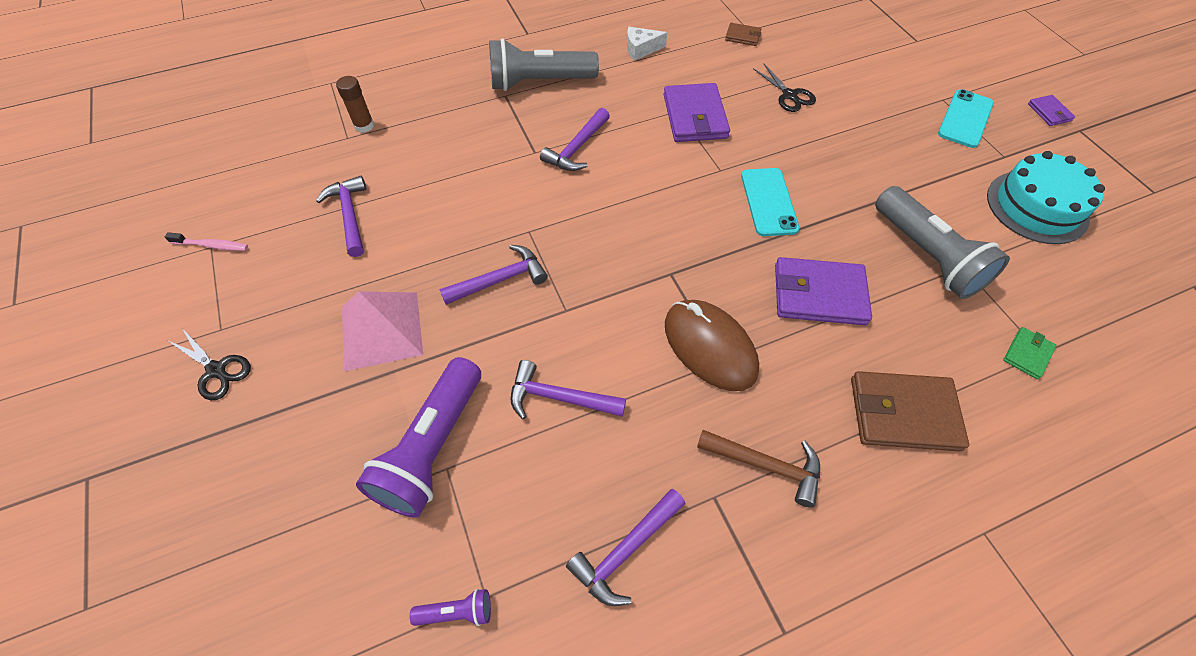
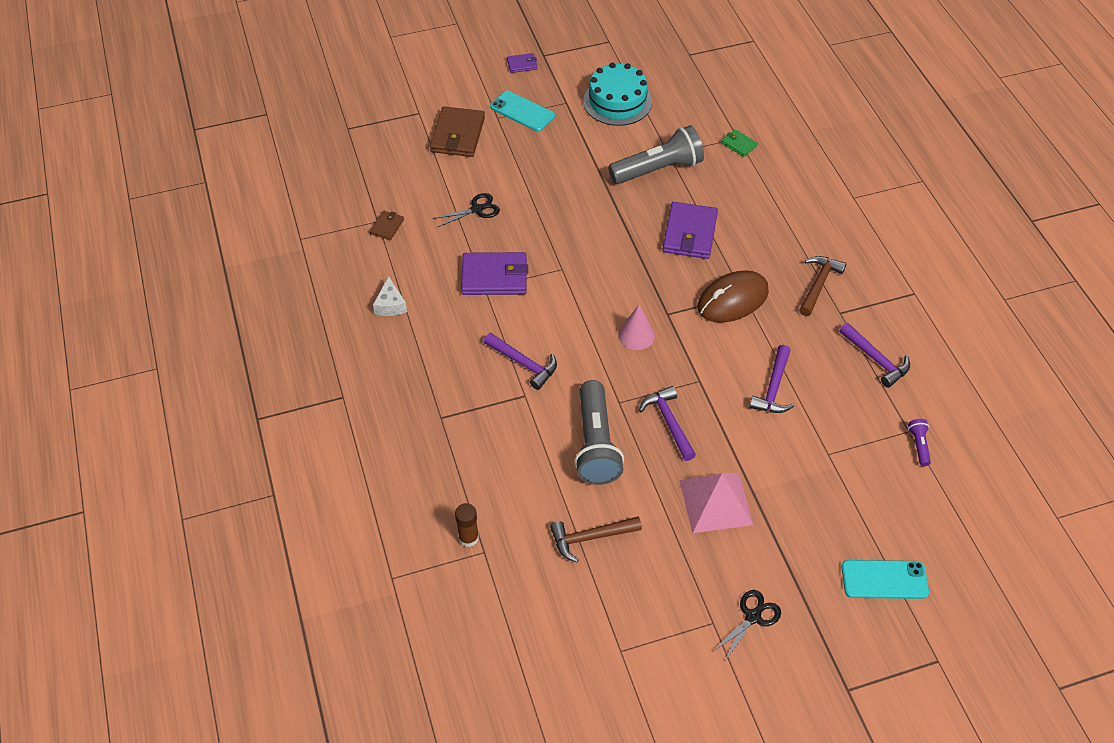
camera: 85 degrees left, 5 degrees down
(212, 245) = (619, 650): pink toothbrush -> none
(349, 215) = (590, 538): purple hammer -> brown hammer
(432, 447) = (813, 463): purple flashlight -> none
(539, 82) = (426, 389): grey flashlight -> grey flashlight (596, 444)
(631, 243) = (636, 335): none -> pink cone
(769, 202) = (600, 245): turquoise phone -> turquoise phone (884, 579)
(903, 413) = (781, 212): brown wallet -> brown wallet (457, 135)

